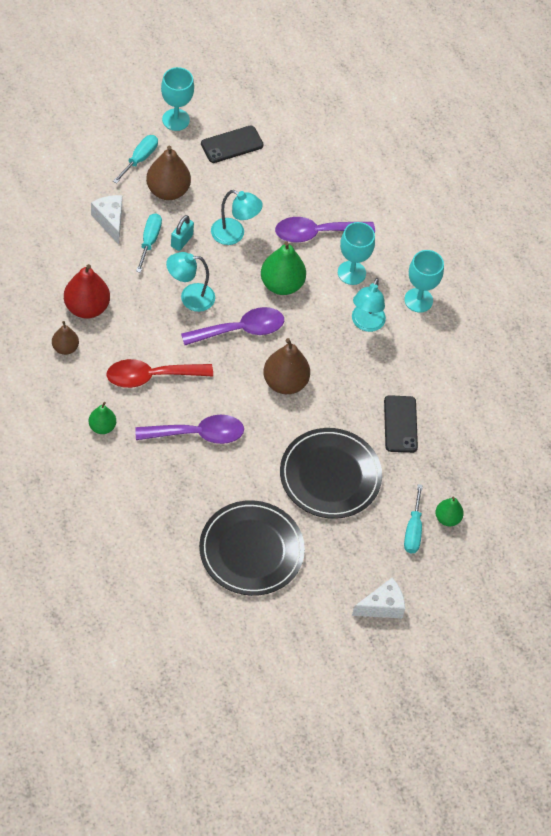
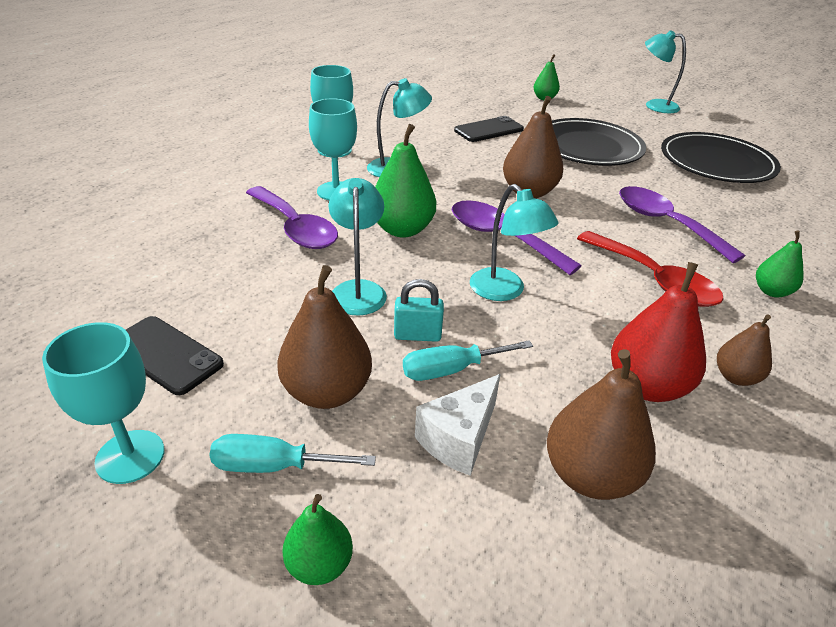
camera: 115 degrees left, 20 degrees down
(62, 252) = (590, 475): none -> brown pear
(89, 155) = (319, 564): none -> green pear
(382, 606) = (654, 105): white cheese -> turquoise lamp
(413, 530) = (576, 107): turquoise screwdriver -> none

